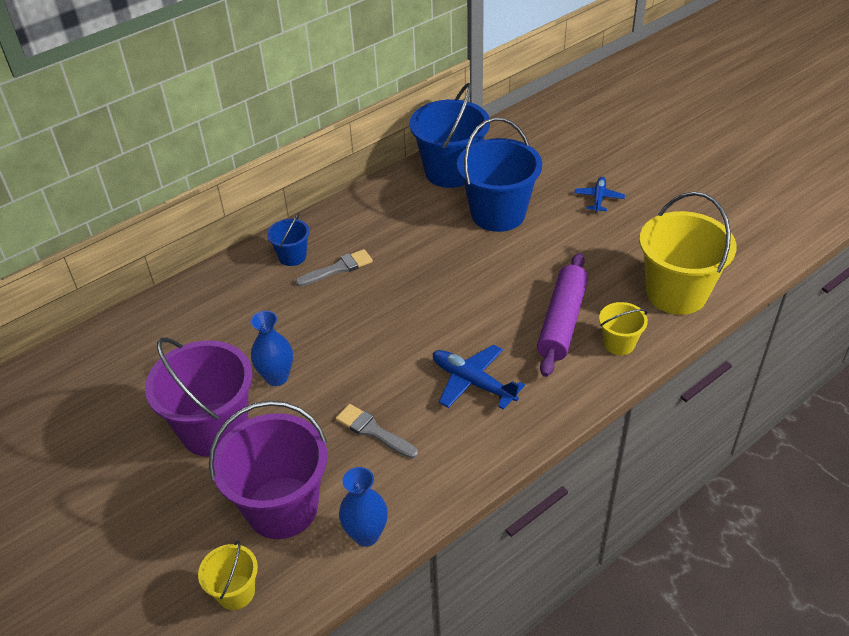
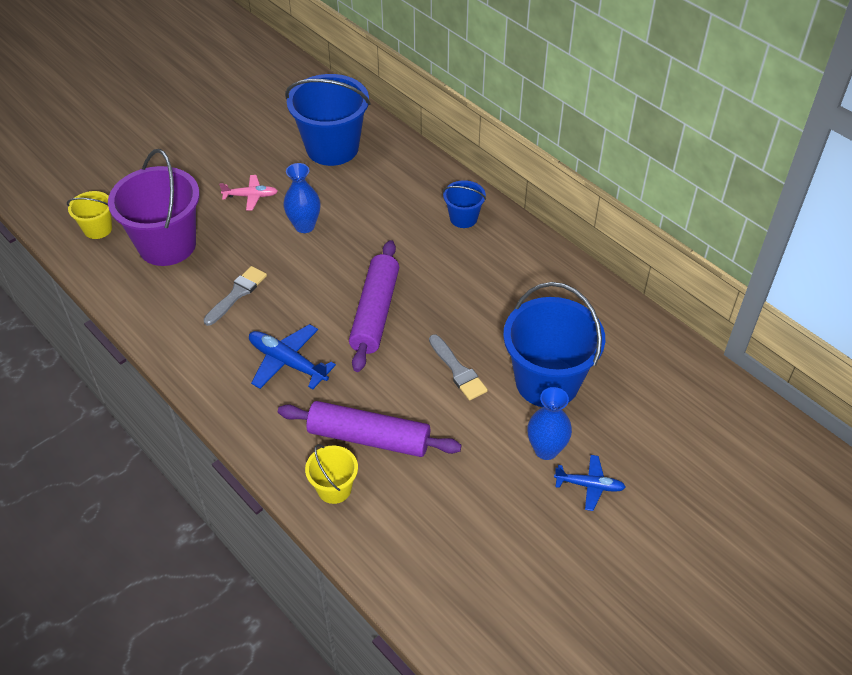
camera: 85 degrees right, 5 degrees up
(214, 429) = (250, 196): purple bucket -> pink plane
(338, 268) = (447, 253): grey brush -> grey brush (458, 370)
(366, 535) = (132, 297): blue vase -> blue vase (546, 449)
(411, 319) = (375, 312): none -> purple rolling pin
(450, 172) = (621, 336): blue bucket -> blue bucket (332, 148)
(473, 382) = (288, 362): blue plane -> blue plane turned 90 degrees counterclockwise
(676, 293) = (414, 554): yellow bucket -> none

